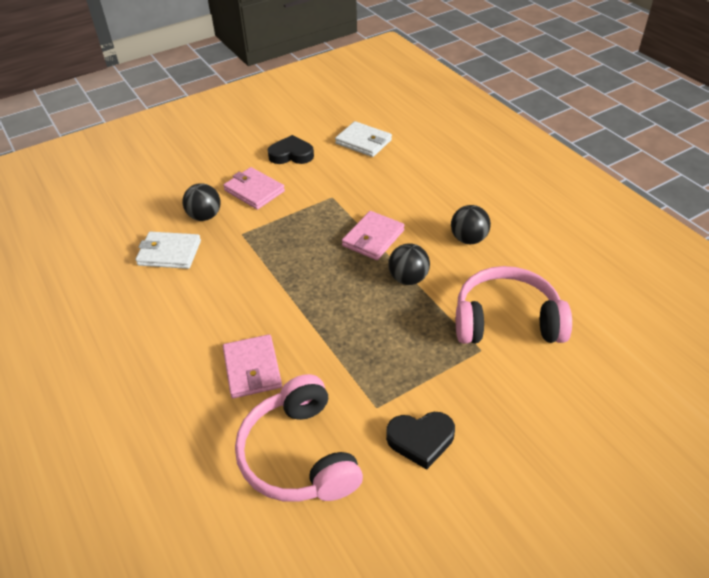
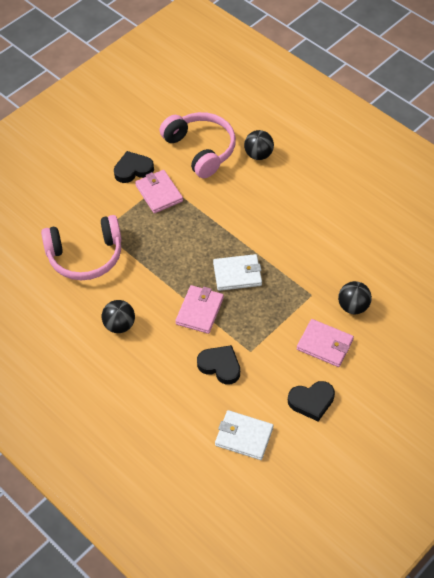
camera: 165 degrees right, 10 degrees up
(169, 253) = (359, 264): white wallet -> white wallet (237, 274)
(252, 368) = (250, 190): pink wallet -> pink wallet (159, 193)
(367, 190) = (220, 366): none -> black heart
(408, 278) = (162, 277): black ball -> black ball (258, 155)

